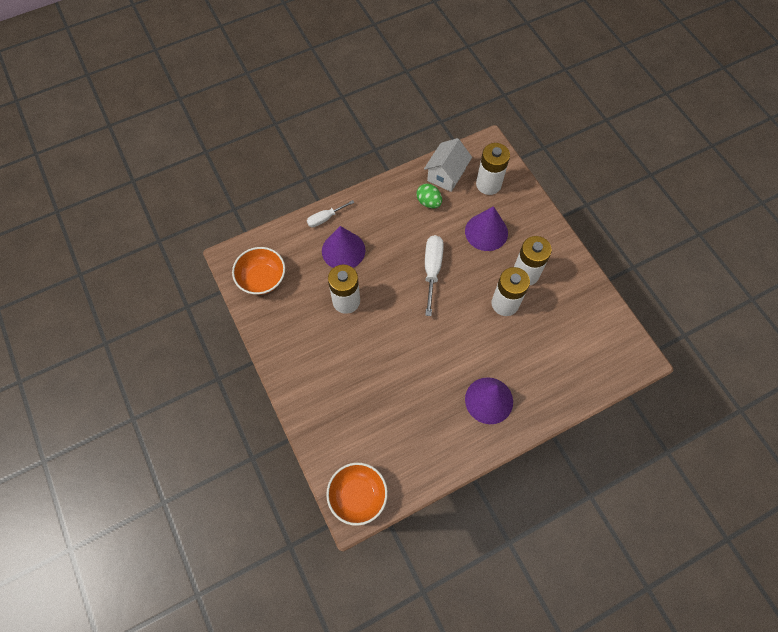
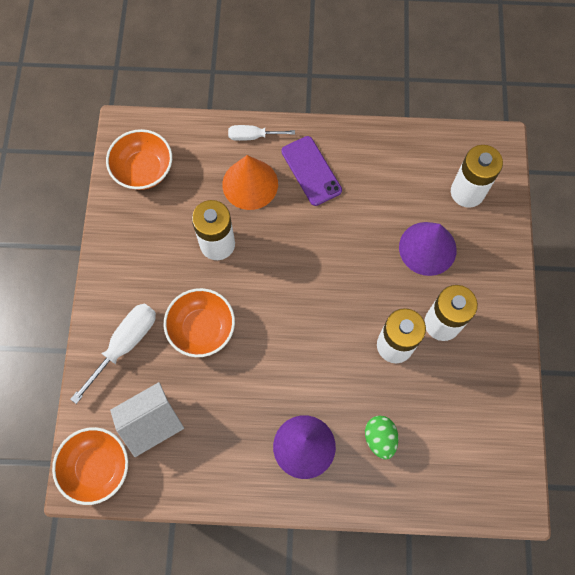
camera: 30 degrees right, 5 degrees up
(343, 250) = (250, 184): purple cone -> orange cone
(371, 362) = (202, 328): none -> orange bowl
(379, 221) = (311, 171): none -> purple phone
(428, 202) = (382, 177): green egg -> green egg (380, 438)
(432, 269) = (335, 259): white screwdriver -> white screwdriver (125, 344)
(446, 175) = (423, 155): white house -> white house (152, 423)

